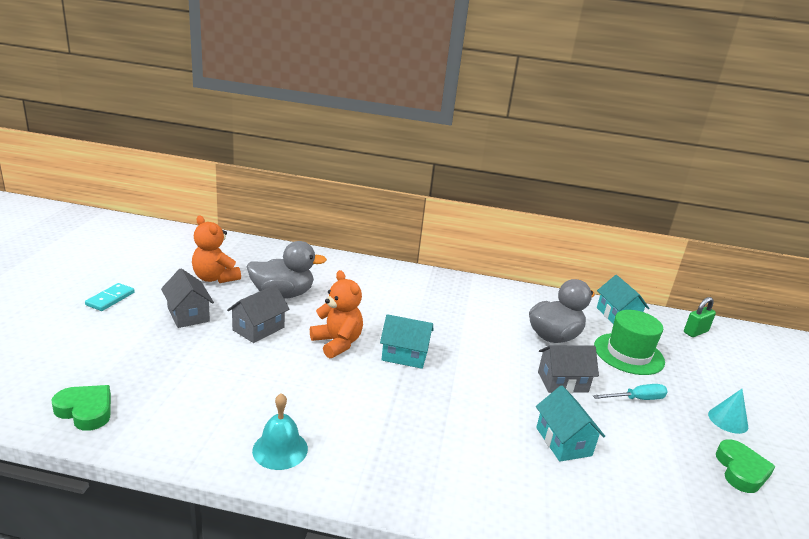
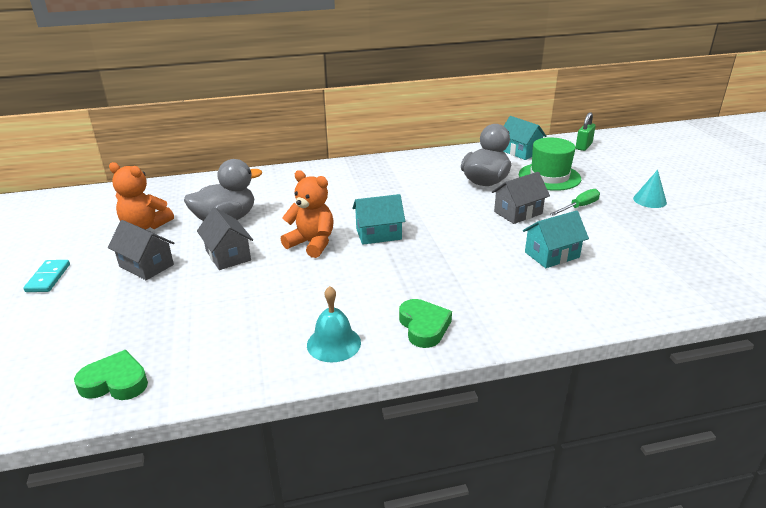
camera: 20 degrees left, 5 degrees up
(258, 329) = (228, 255): grey house -> grey house turned 45 degrees counterclockwise
(563, 441) = (552, 255): turquoise house -> turquoise house turned 75 degrees counterclockwise
(636, 399) = (579, 207): turquoise screwdriver -> green screwdriver
(741, 470) = (682, 230): green heart -> green heart (424, 326)

